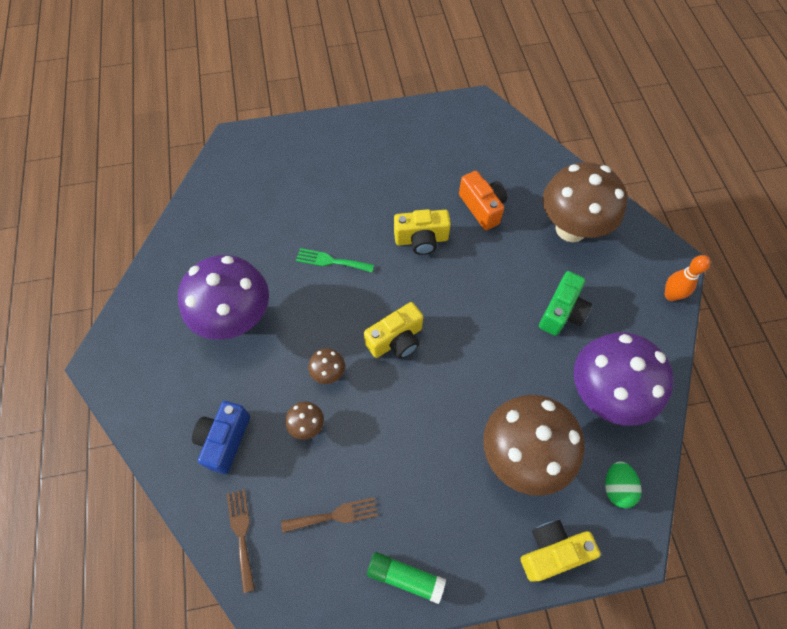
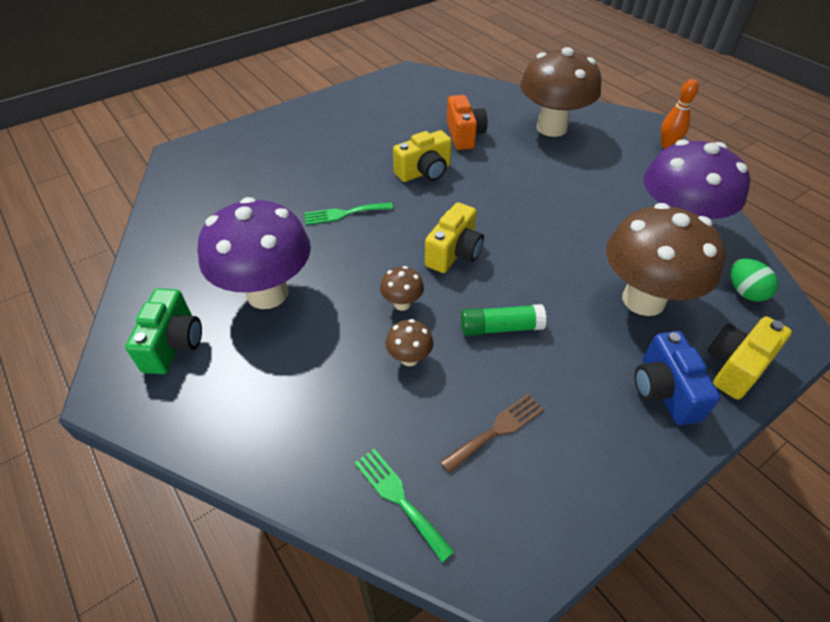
camera: 25 degrees left, 15 degrees down
(225, 440) = (319, 409): blue camera -> blue camera (664, 391)
(241, 534) = (399, 498): brown fork -> green fork
(405, 577) = (615, 455): green glue stick -> green glue stick (500, 327)
(482, 207) = (464, 135): orange camera -> orange camera turned 45 degrees clockwise
(562, 312) = (590, 184): green camera -> green camera (174, 344)

